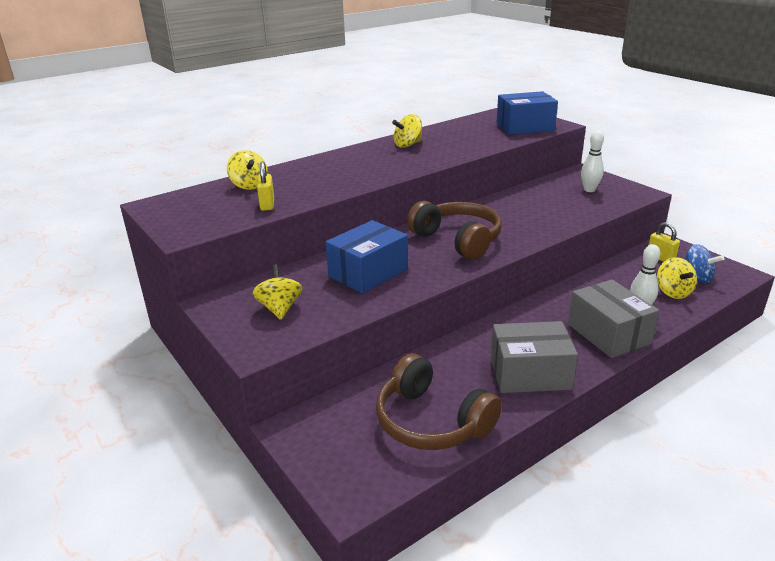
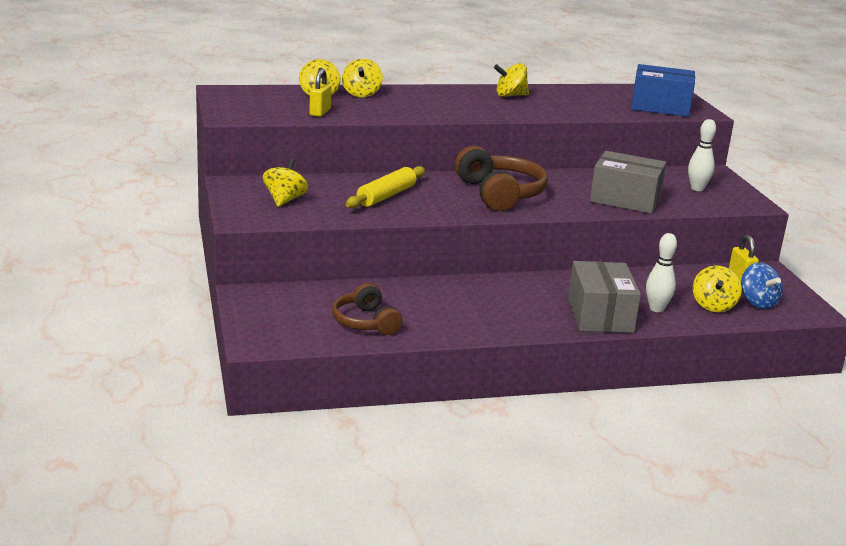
camera: 20 degrees right, 5 degrees down
(286, 174) = (361, 94): none -> yellow spinning top
(368, 272) = (386, 196): blue box -> yellow rolling pin
(431, 421) = (365, 322): brown headphones -> brown headphones, size x0.64
(530, 373) = (487, 319): grey box -> grey box (625, 199)

